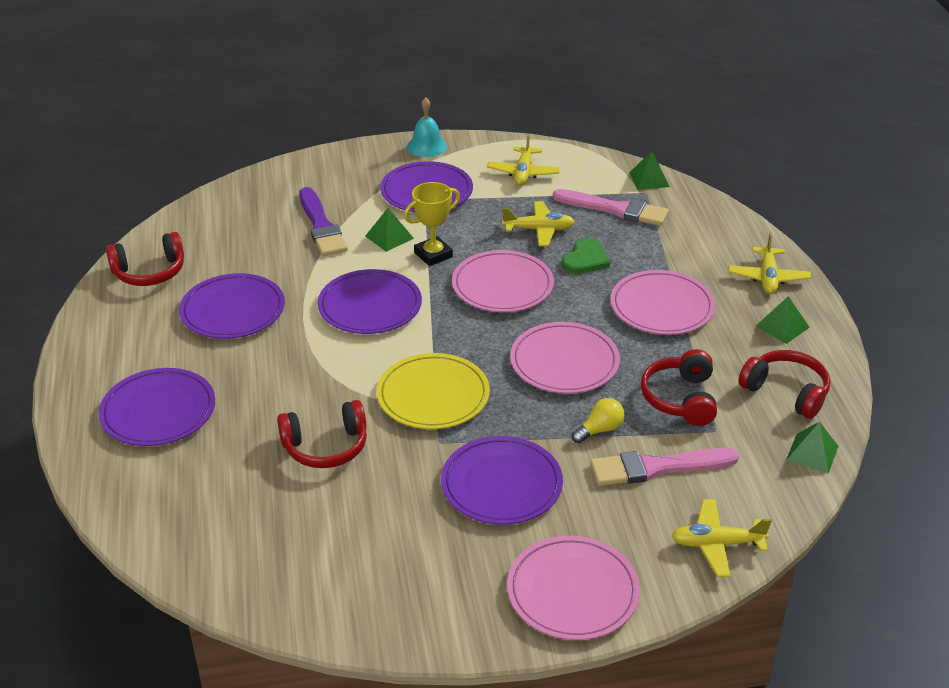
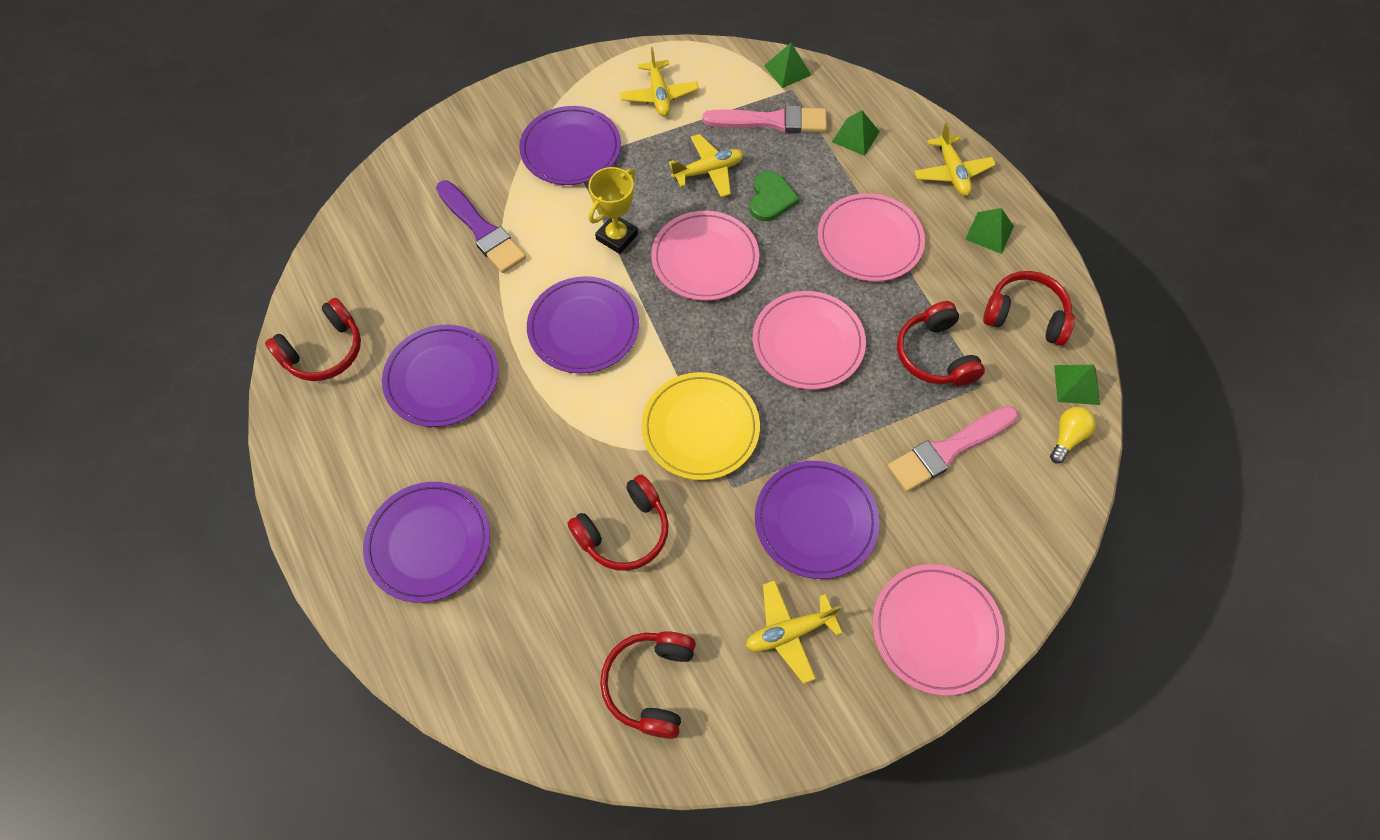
camera: 20 degrees left, 25 degrees up
(287, 555) = (650, 684): none -> red headphones
(389, 237) = (560, 225): green pyramid -> green pyramid (855, 136)
(427, 146) = (542, 84): turquoise bell -> none
(600, 430) = (877, 420): yellow light bulb -> yellow light bulb (1067, 437)
(716, 544) = (1038, 525): yellow plane -> yellow plane (789, 632)

